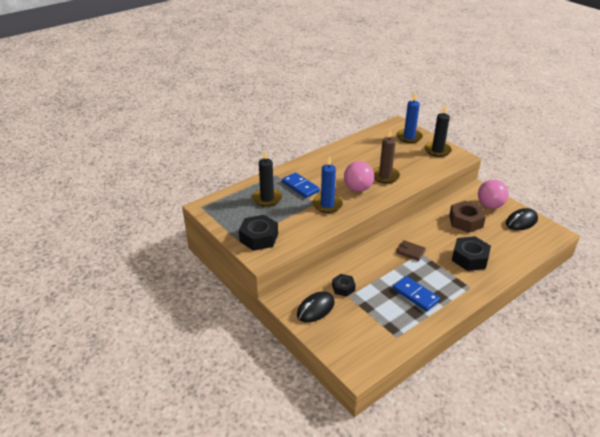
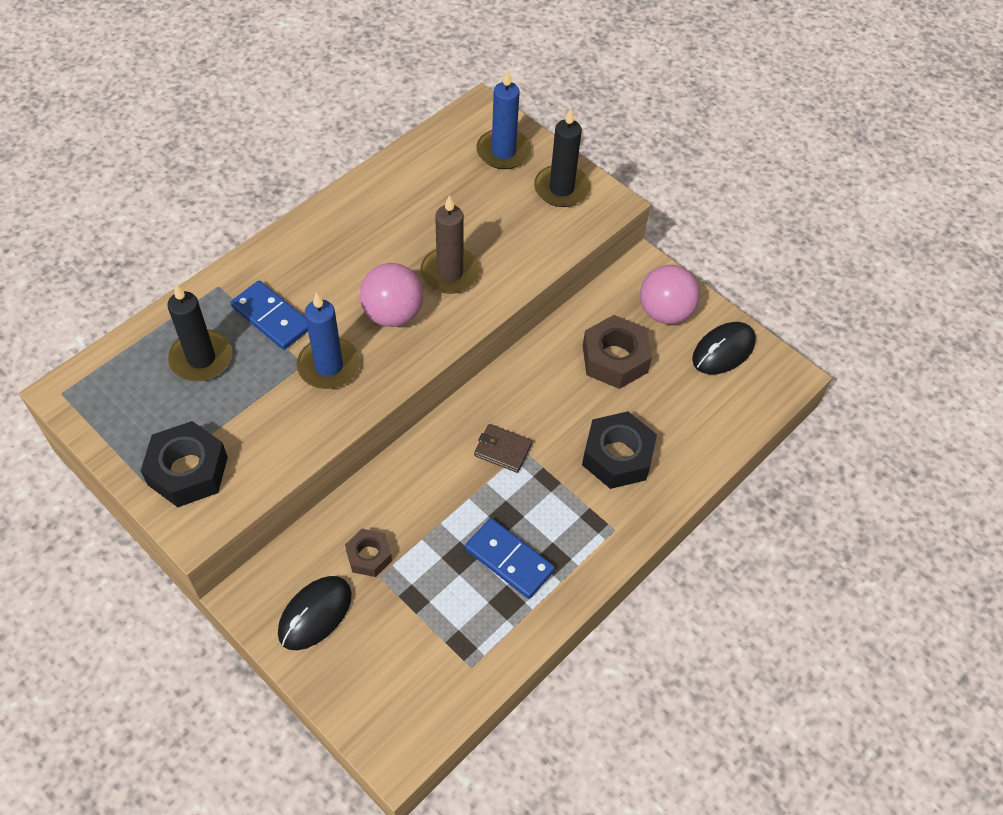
camera: 10 degrees left, 20 degrees up
(343, 288) = (369, 556): black nut -> brown nut

